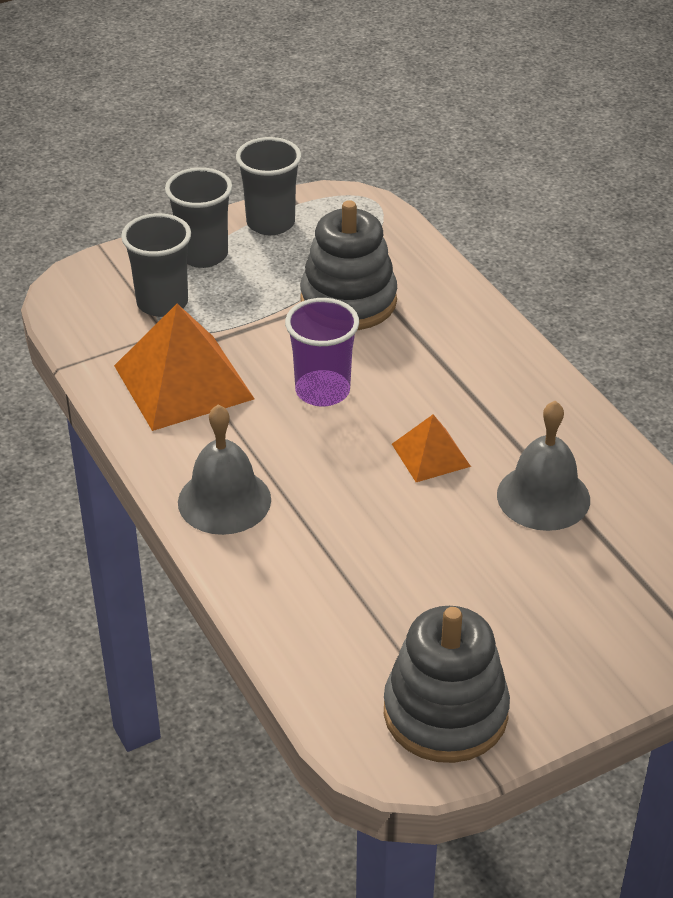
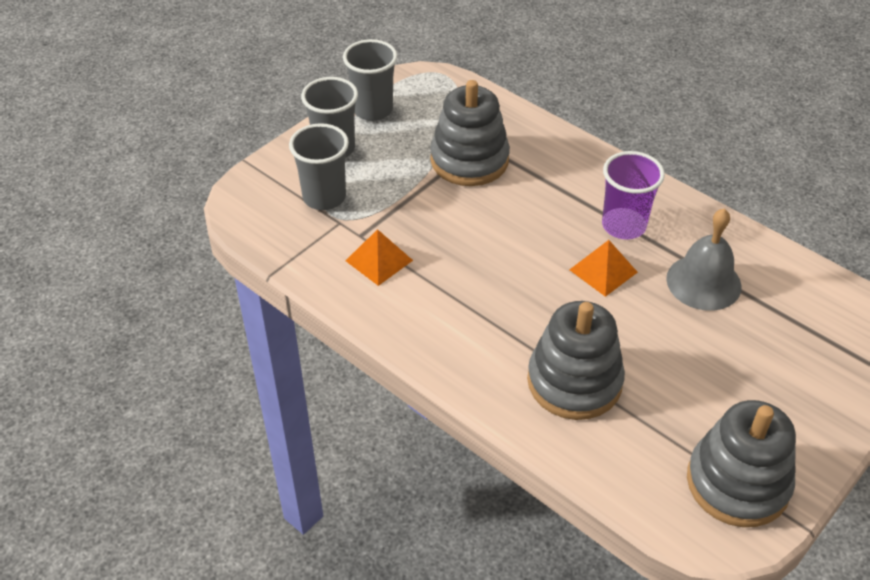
camera: 20 degrees left, 5 degrees up
(183, 382) = (379, 260): orange pyramid -> orange pyramid, size x0.53
(224, 500) = (468, 353): grey bell -> none
(322, 391) = (492, 240): purple cup -> purple cup (623, 226)
(324, 560) = (574, 382): none -> grey stacking toy

